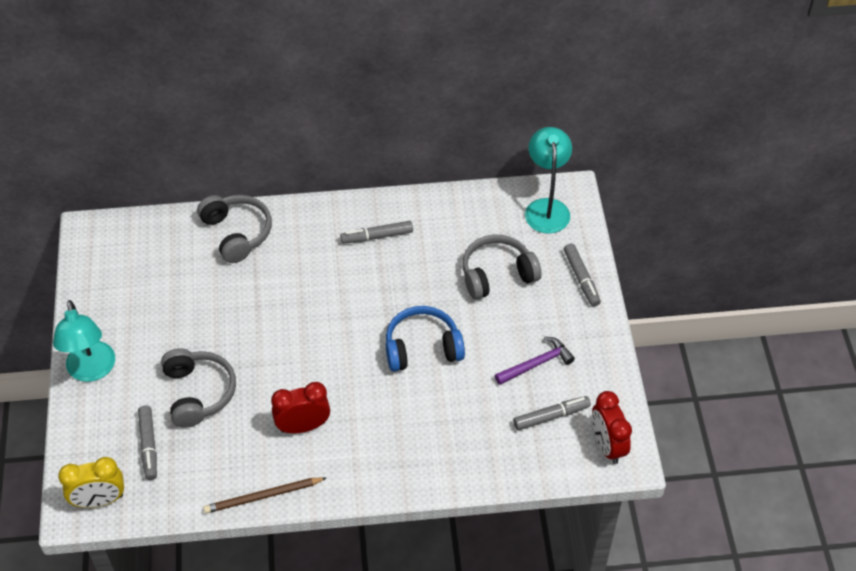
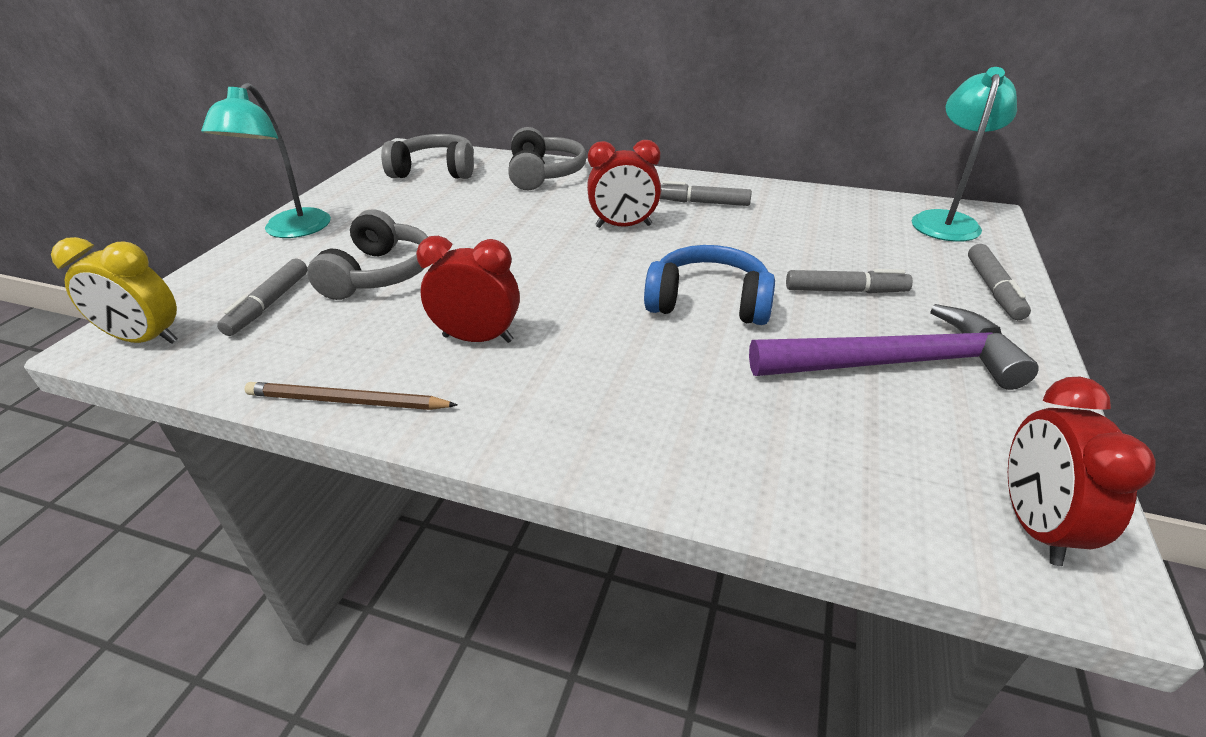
camera: 25 degrees right, 15 degrees down
(334, 284) = (623, 226): none -> red clock
(497, 274) = (854, 260): grey headphones -> grey headphones (435, 171)
(537, 364) = (895, 363): purple hammer -> purple hammer, size x1.78
(551, 416) = (908, 440): grey marker -> grey marker (845, 291)

